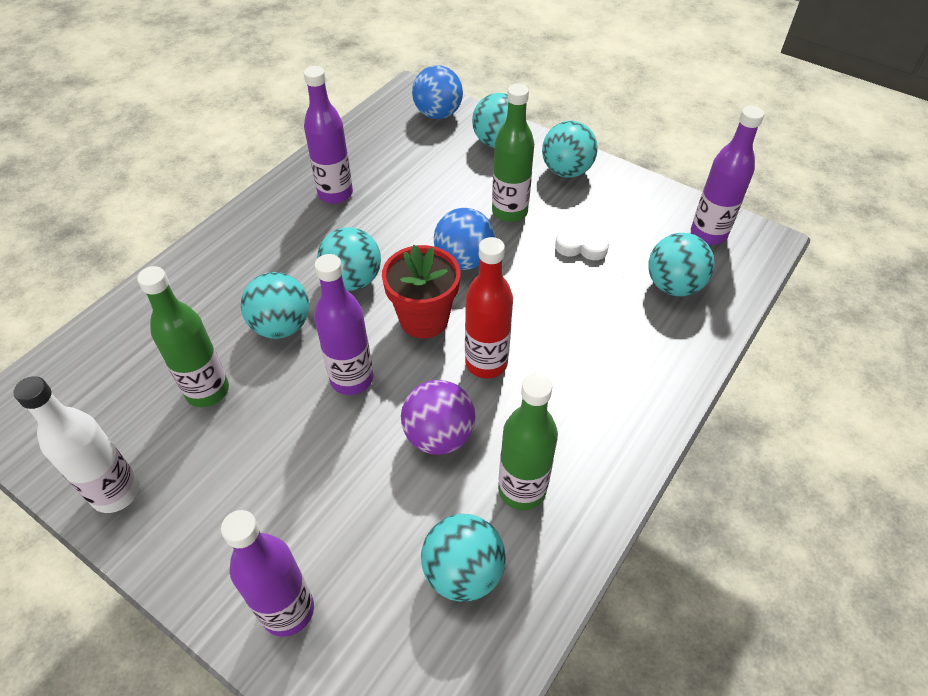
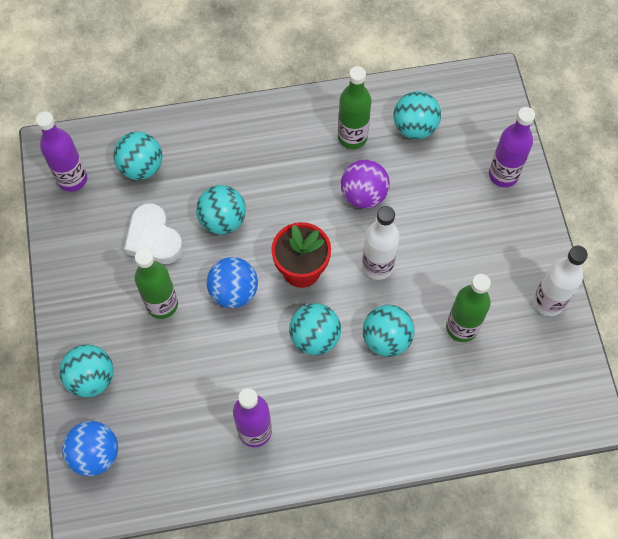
camera: 135 degrees left, 15 degrees up
(351, 379) = (377, 266): purple bottle -> white bottle
(486, 363) = (297, 212): red bottle -> none
(566, 171) = (83, 305): turquoise ball -> turquoise ball (223, 220)
(581, 245) = (154, 238): white heart -> white heart, size x1.50

